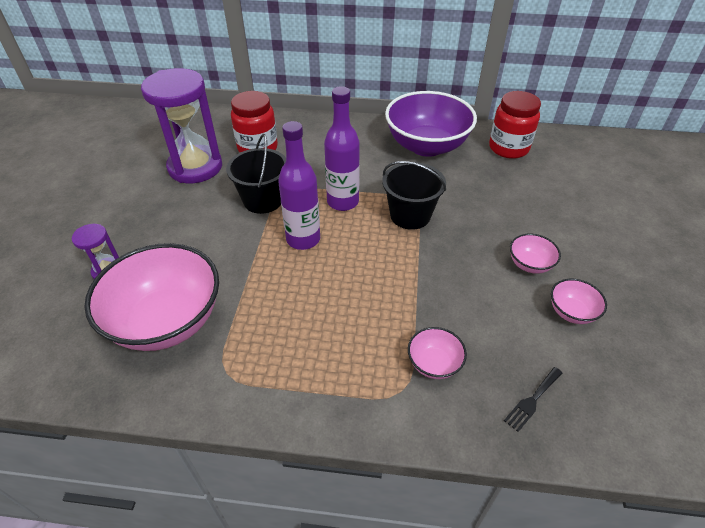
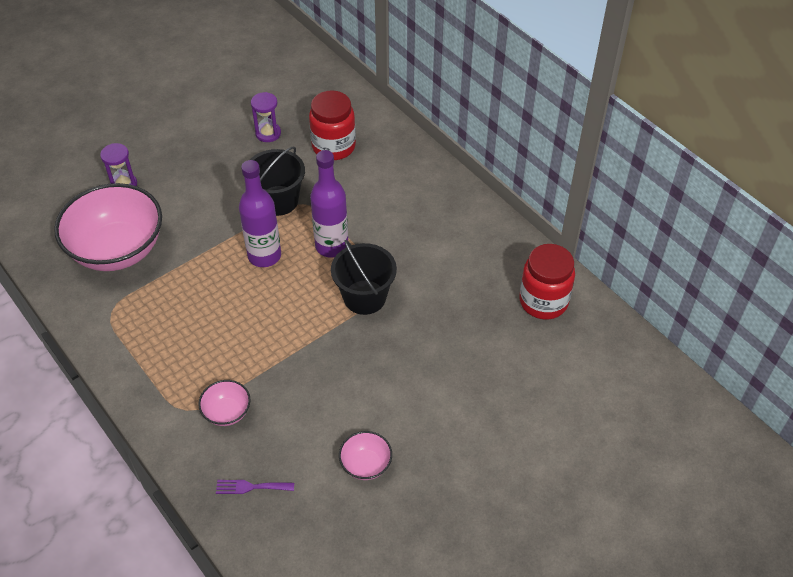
camera: 45 degrees right, 5 degrees up
(195, 167) = (268, 133): purple hourglass -> purple hourglass, size x0.46
(426, 146) = (472, 244): purple bowl -> none
(529, 264) = (393, 408): pink bowl -> none
(532, 400) = (251, 487): black fork -> purple fork

